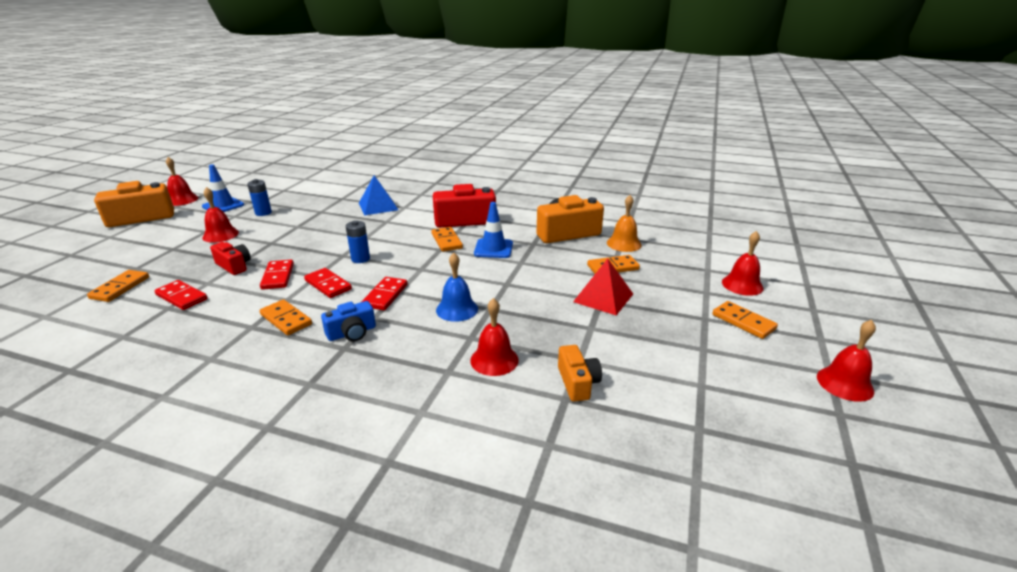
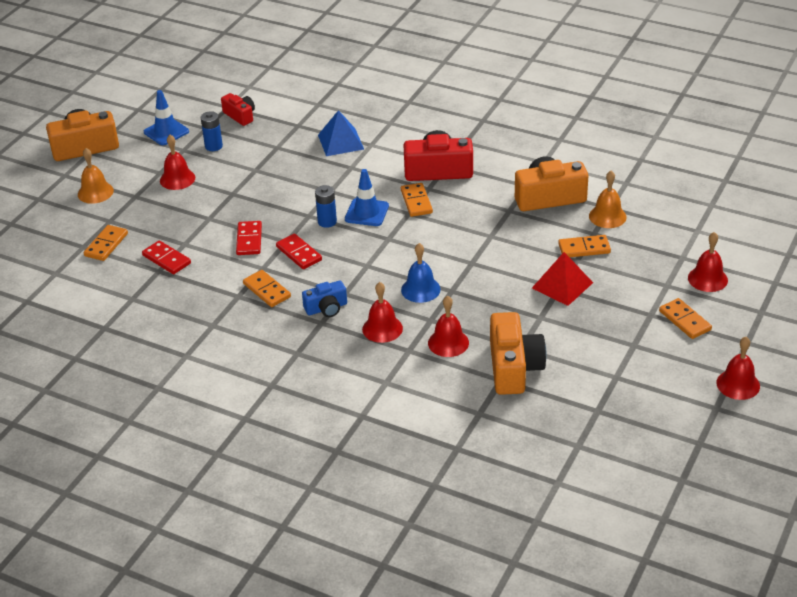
camera: 10 degrees right, 10 degrees up
(133, 247) = (95, 192): none -> orange bell
(182, 200) = (117, 119): red bell -> red bell (382, 328)
(234, 266) = (203, 224): red camera -> red camera (240, 116)
(385, 295) = (354, 269): red domino -> none
(493, 249) = (465, 215): blue traffic cone -> blue traffic cone (367, 212)
(577, 382) = (514, 367): orange camera -> orange camera, size x1.77

